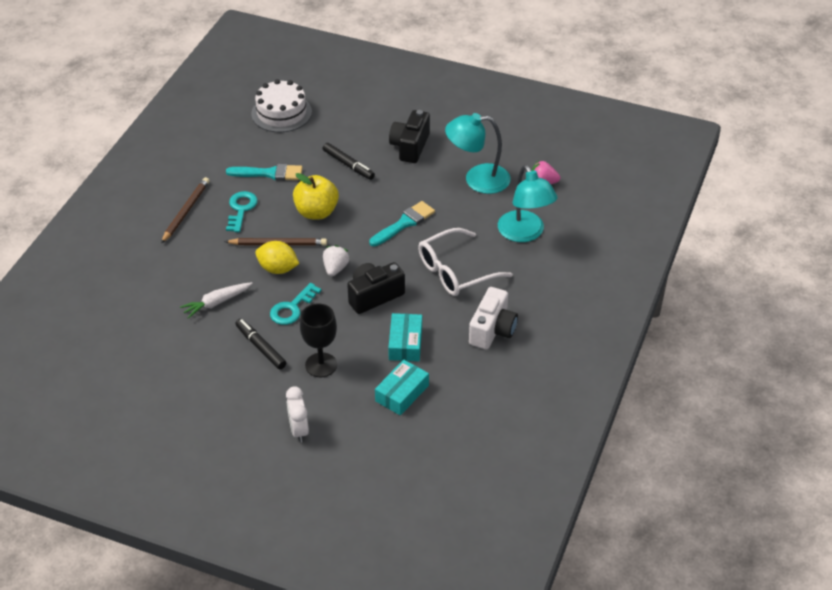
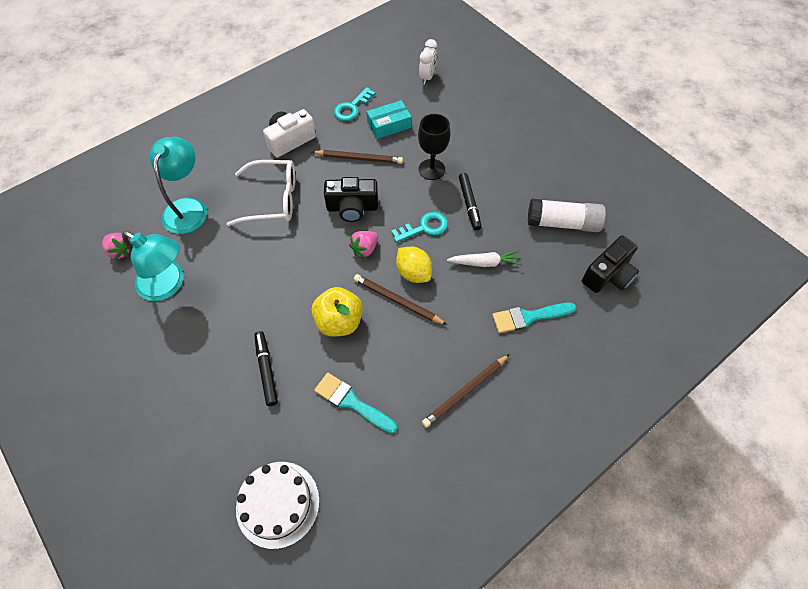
camera: 150 degrees left, 15 degrees up
(155, 369) = (563, 223): none -> white glue stick
(241, 209) = (408, 364): turquoise key -> turquoise key (352, 108)
(299, 430) = (476, 130): white clock -> white clock (427, 77)
(335, 268) = (365, 249): white strawberry -> pink strawberry
(404, 223) = (272, 267): turquoise brush -> turquoise brush (529, 317)
(405, 343) = (359, 158): turquoise box -> brown pencil
(410, 146) = (188, 363): black camera -> black camera (608, 275)

